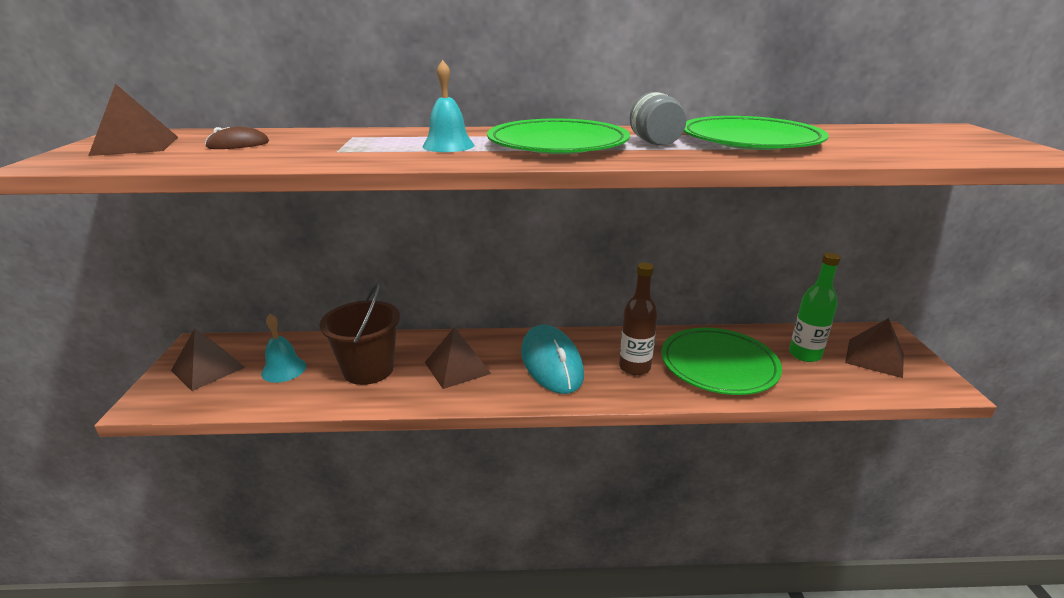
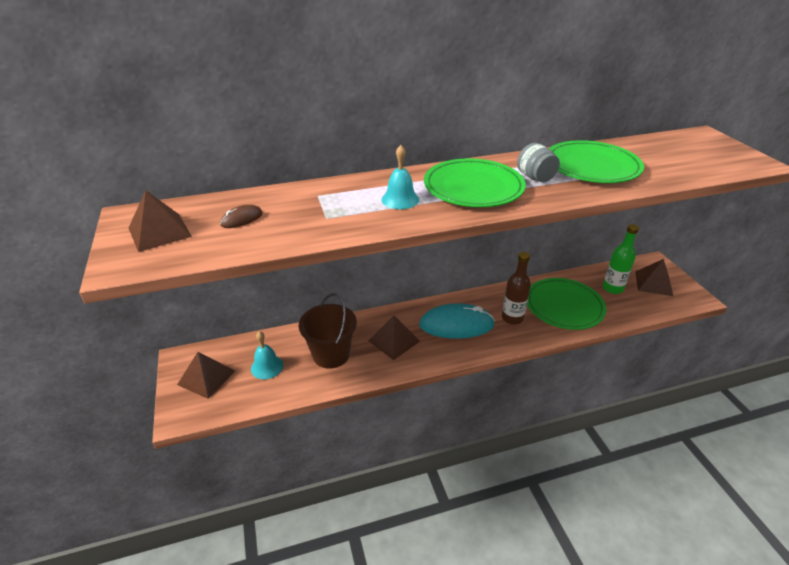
camera: 15 degrees left, 10 degrees up
(551, 363) = (456, 325): turquoise mouse -> turquoise mouse turned 60 degrees counterclockwise

